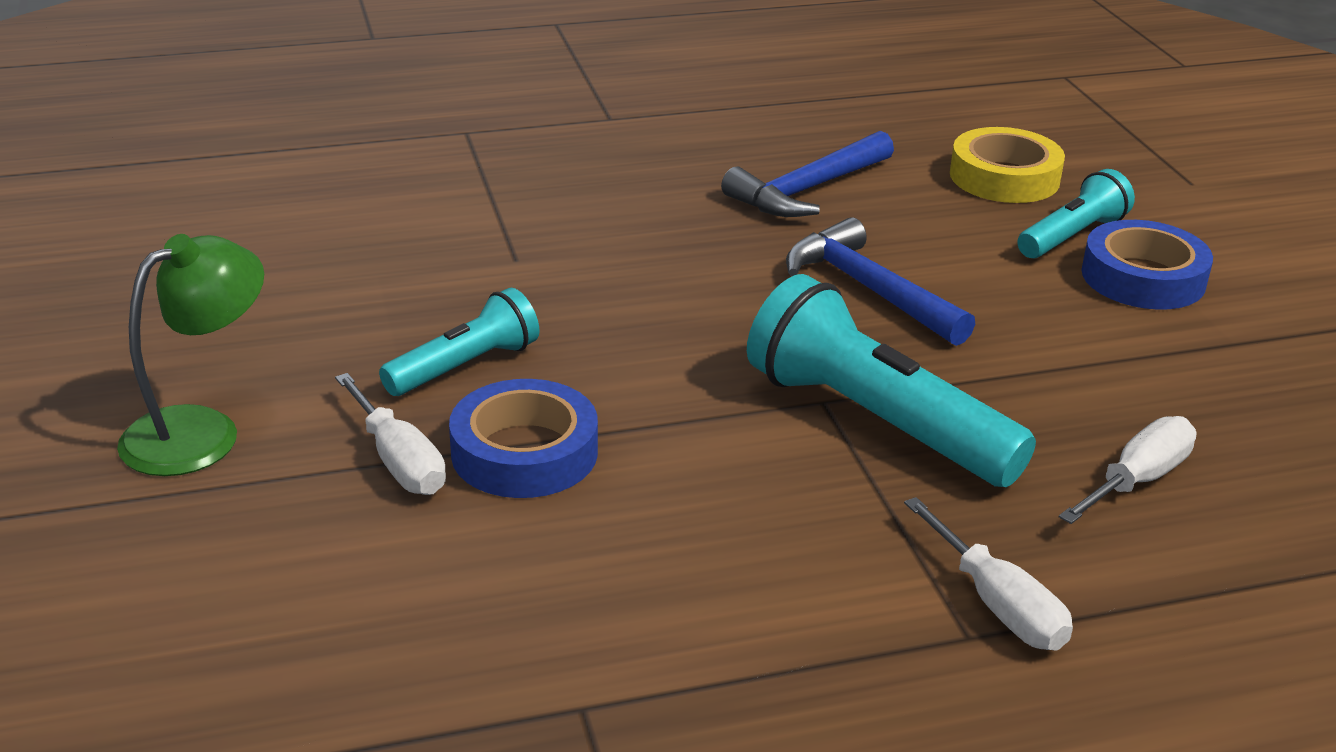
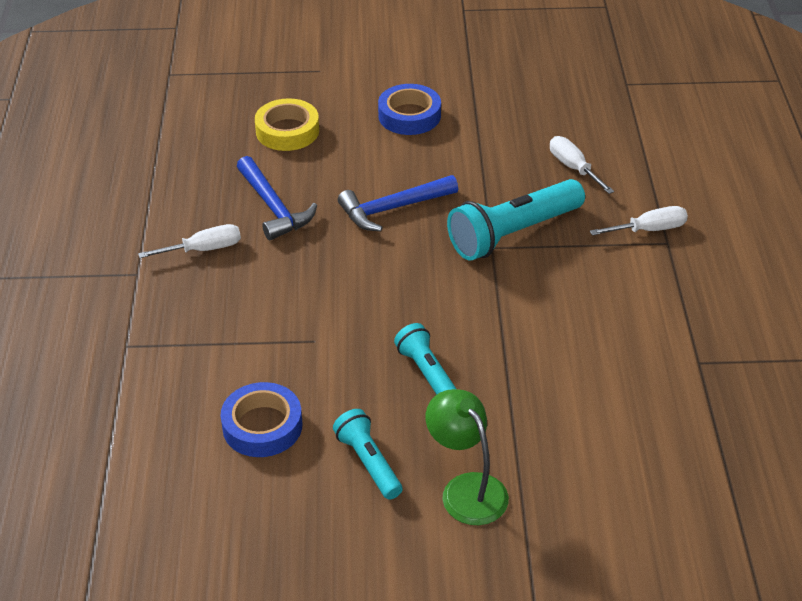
camera: 75 degrees left, 10 degrees up
(398, 461) = (511, 408): white screwdriver -> white screwdriver (204, 249)
(524, 452) = (513, 359): blue tape -> blue tape (262, 426)
(1072, 236) = (361, 126): turquoise flashlight -> turquoise flashlight (368, 463)

